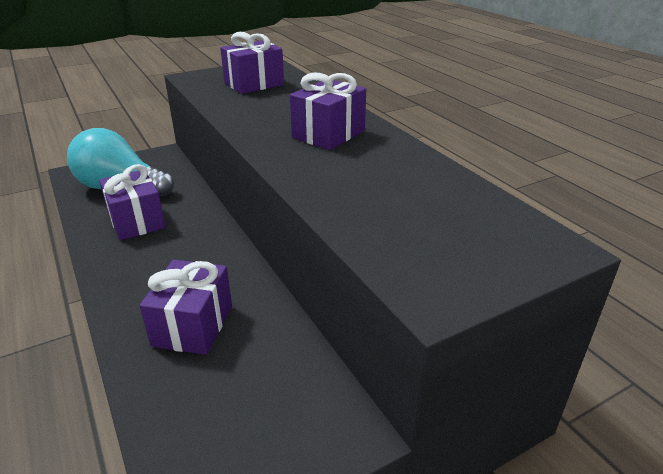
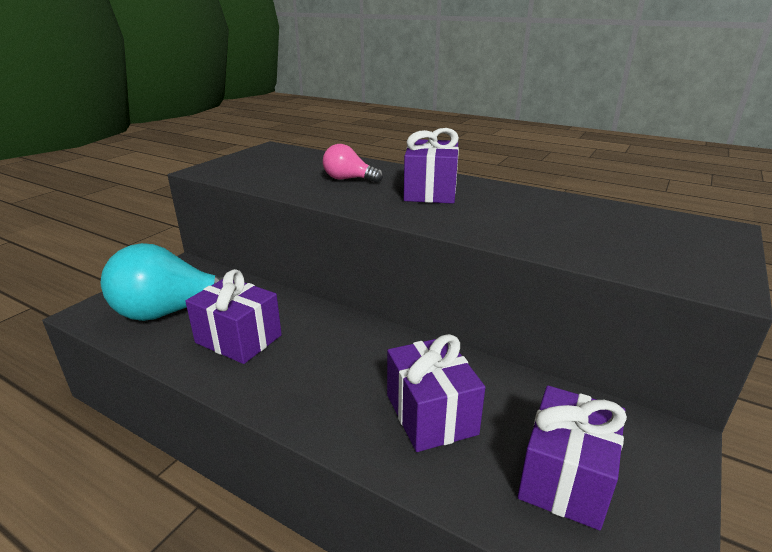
camera: 30 degrees left, 5 degrees down
(254, 84) = (286, 166): purple gift -> purple gift (565, 477)
(281, 107) = (348, 179): none -> pink light bulb

